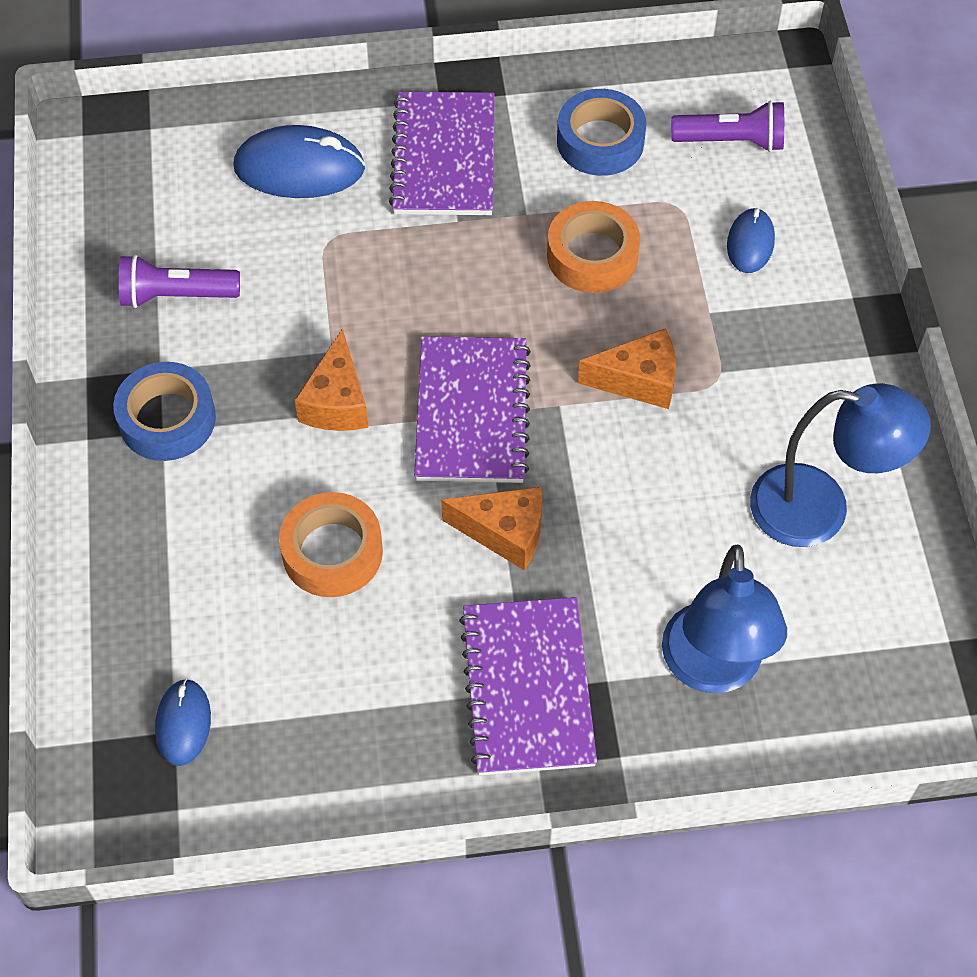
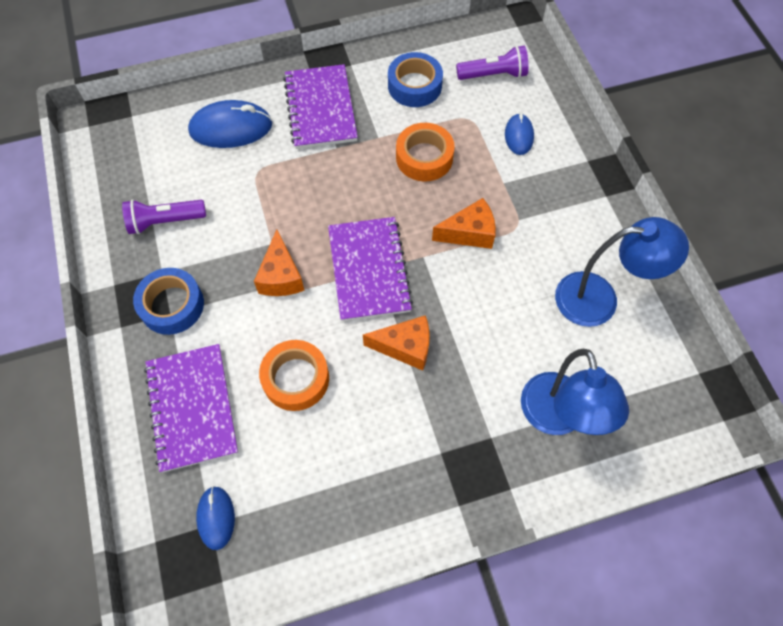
camera: 10 degrees left, 5 degrees up
(527, 688) = (441, 452): purple notebook -> purple notebook (192, 408)

